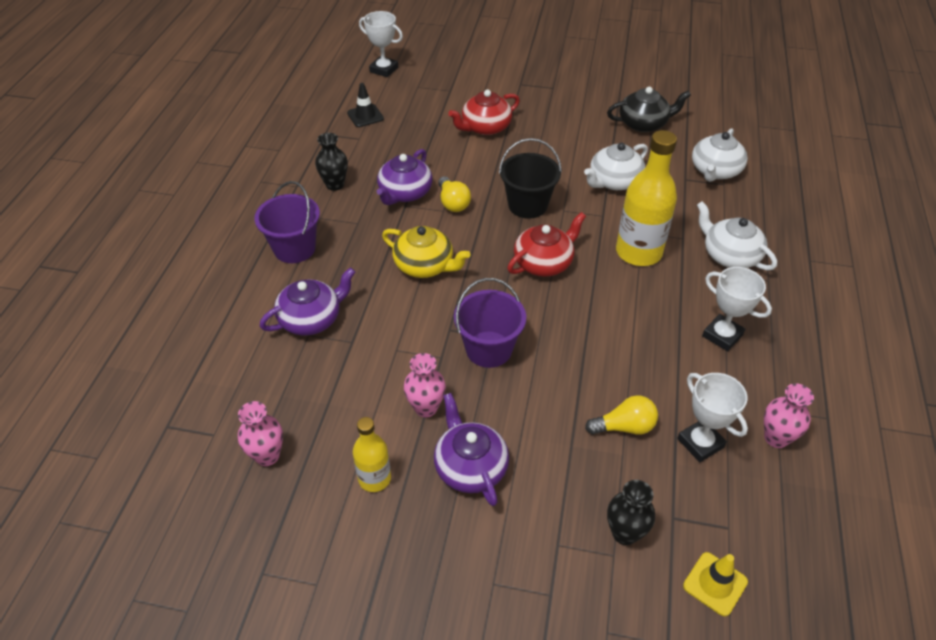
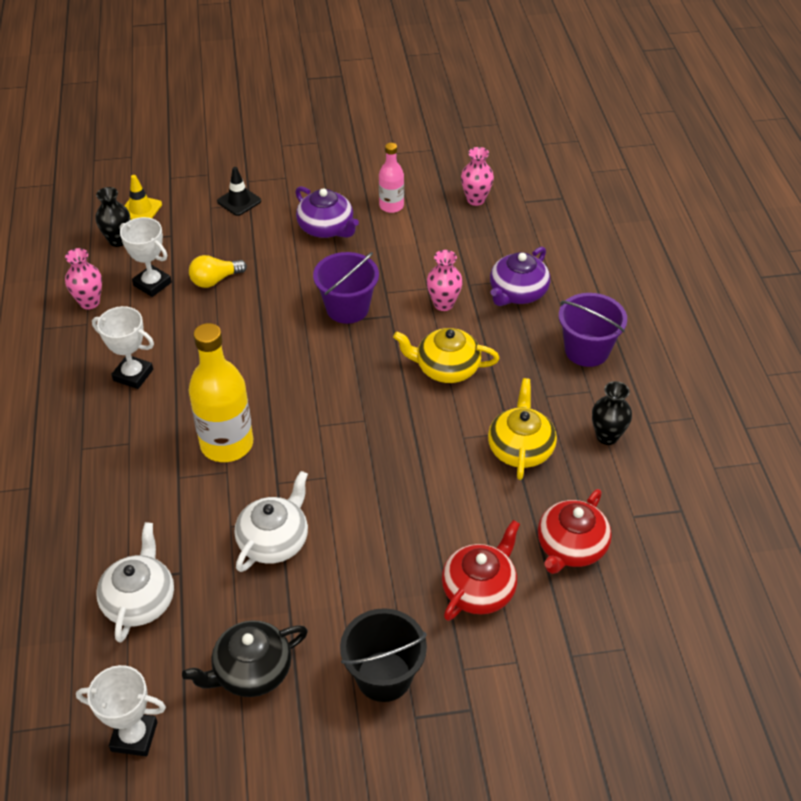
camera: 160 degrees right, 0 degrees up
(365, 116) = (655, 560): black traffic cone -> black traffic cone (239, 201)
(374, 478) = (391, 206): yellow bottle -> pink bottle
(384, 69) = (702, 674): white trophy -> white trophy (134, 736)
(404, 193) = (520, 448): purple teapot -> yellow teapot
(426, 408) = (378, 254): pink vase -> pink vase (443, 304)
(453, 203) = (457, 450): yellow light bulb -> none
(527, 205) = (370, 472): black bucket -> black bucket (384, 676)
(544, 262) = (326, 404): red teapot -> red teapot (570, 547)
(624, 533) = (204, 219): black vase -> black vase (118, 240)
(729, 255) = (123, 468): white teapot -> none

